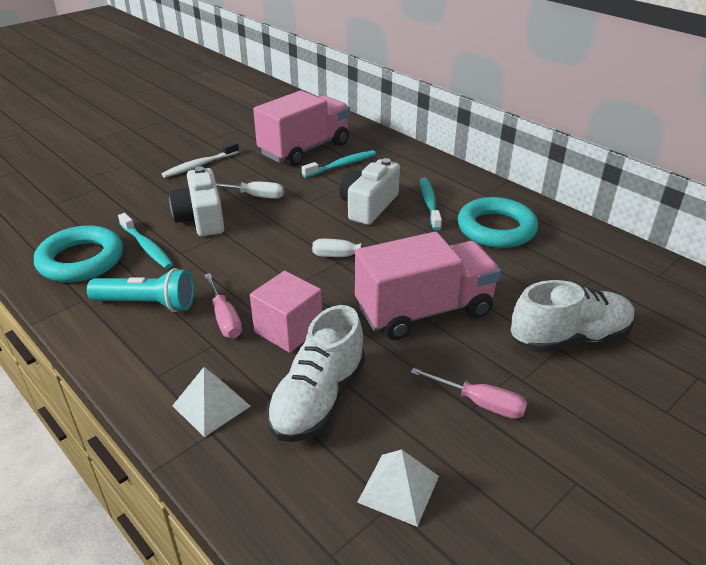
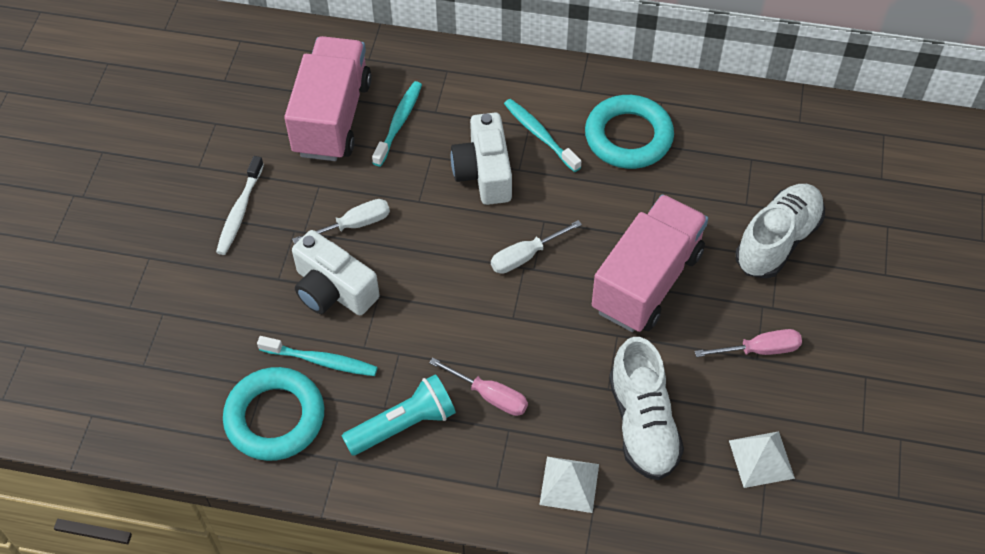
camera: 35 degrees left, 20 degrees up
(288, 329) = (555, 372): pink cube -> none

